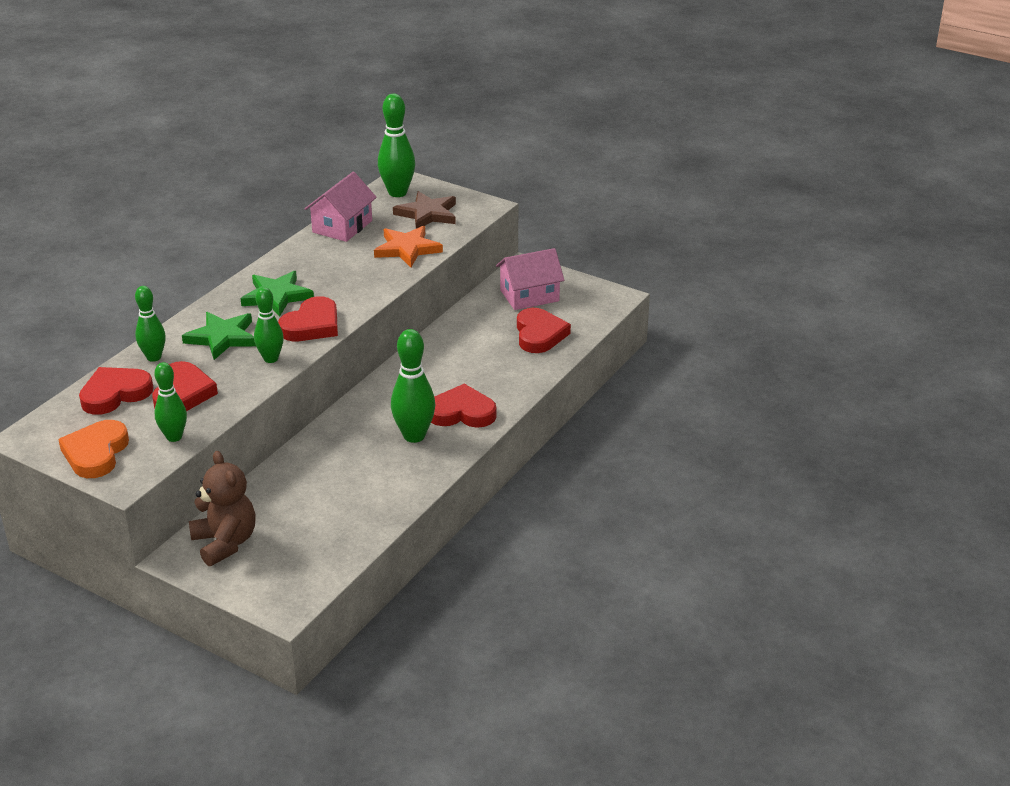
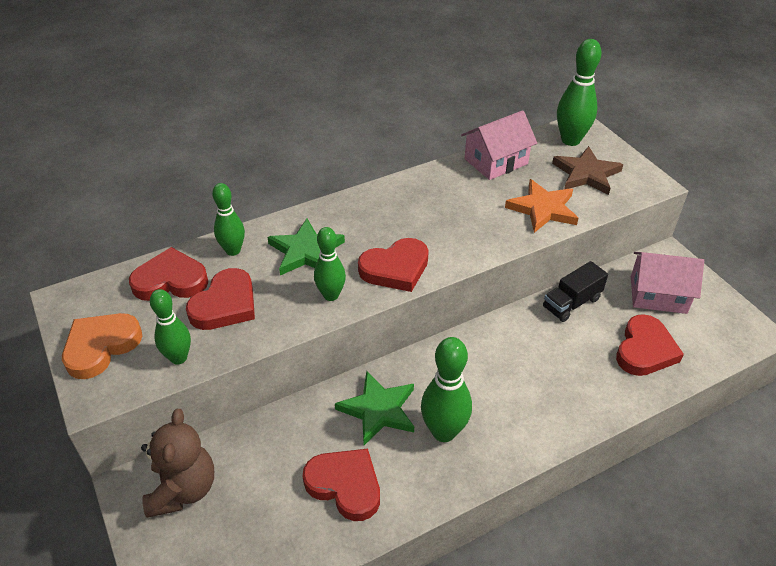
camera: 30 degrees right, 10 degrees up
(277, 296) = (386, 221): green star -> green star (378, 410)
(462, 412) = (509, 422): red heart -> red heart (345, 485)
(463, 323) = (571, 303): none -> black truck

